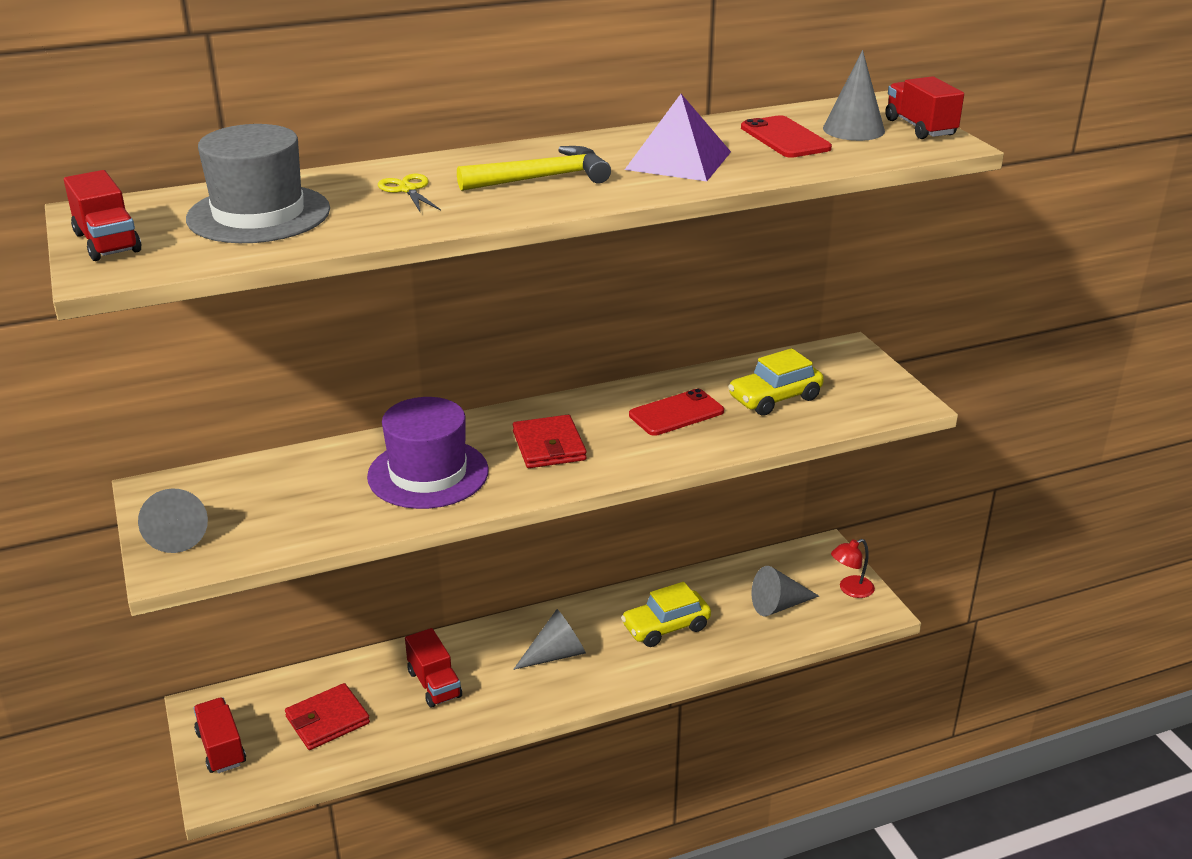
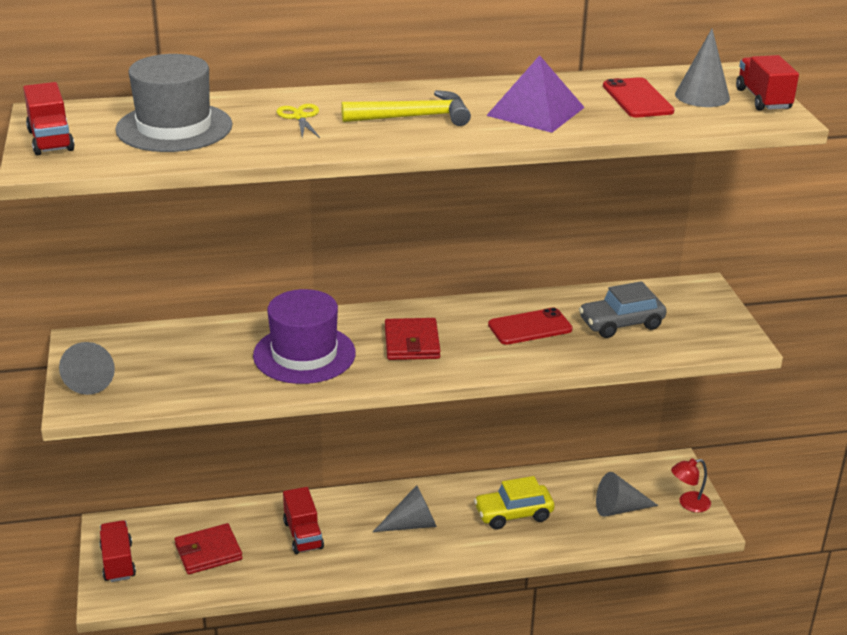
camera: 10 degrees right, 0 degrees up
(775, 398) = (621, 324): yellow car -> grey car

